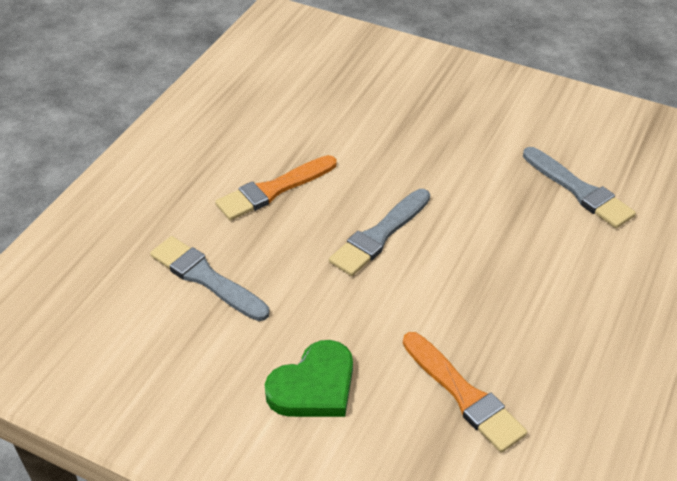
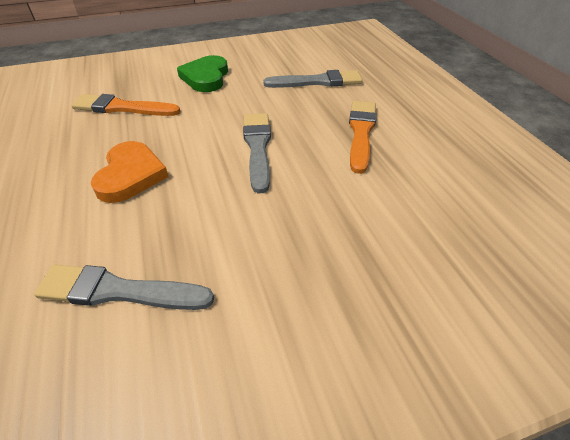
camera: 135 degrees right, 0 degrees up
(517, 280) = (130, 175): none -> orange heart

